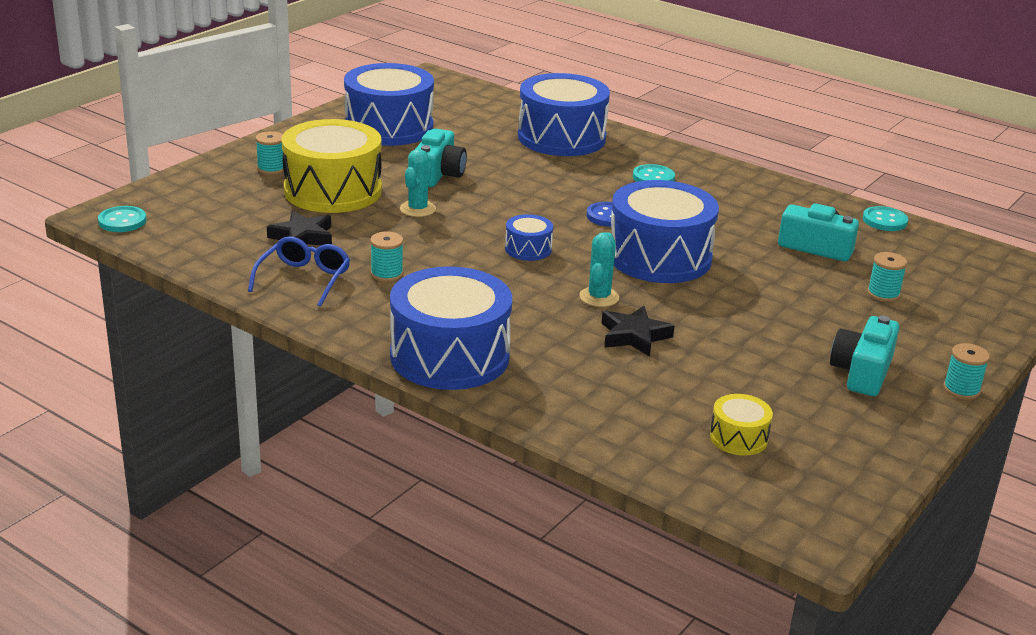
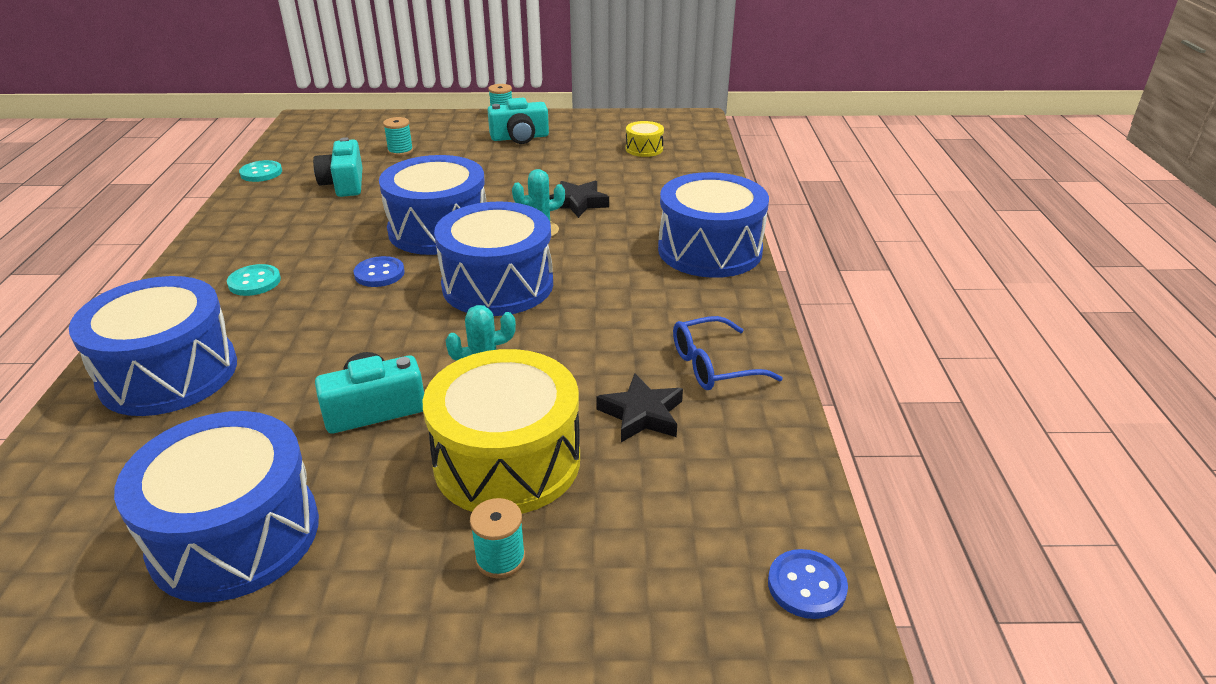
camera: 125 degrees left, 5 degrees up
(122, 221) = (806, 586): turquoise button -> blue button
(386, 274) = (639, 329): turquoise spool -> none
(528, 249) = (498, 285): blue drum -> blue drum, size x2.21

